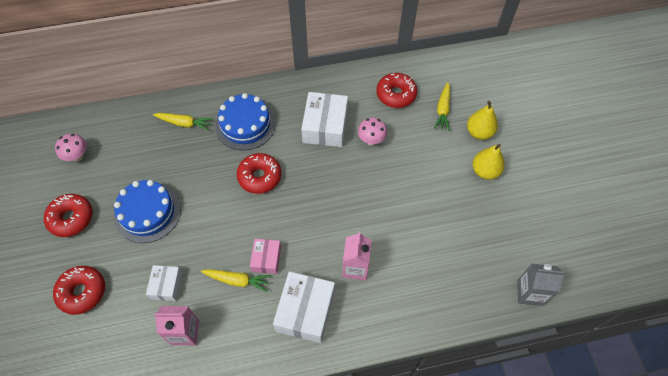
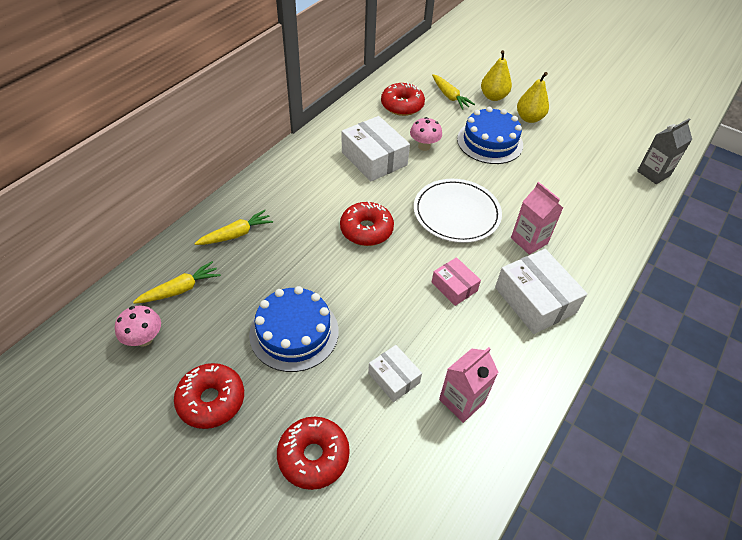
camera: 45 degrees left, 10 degrees down
(238, 280) = (452, 321): yellow carrot -> yellow carrot (180, 289)
(245, 125) = (300, 199): blue cake -> blue cake (490, 142)
(331, 208) = (456, 213): none -> white plate

